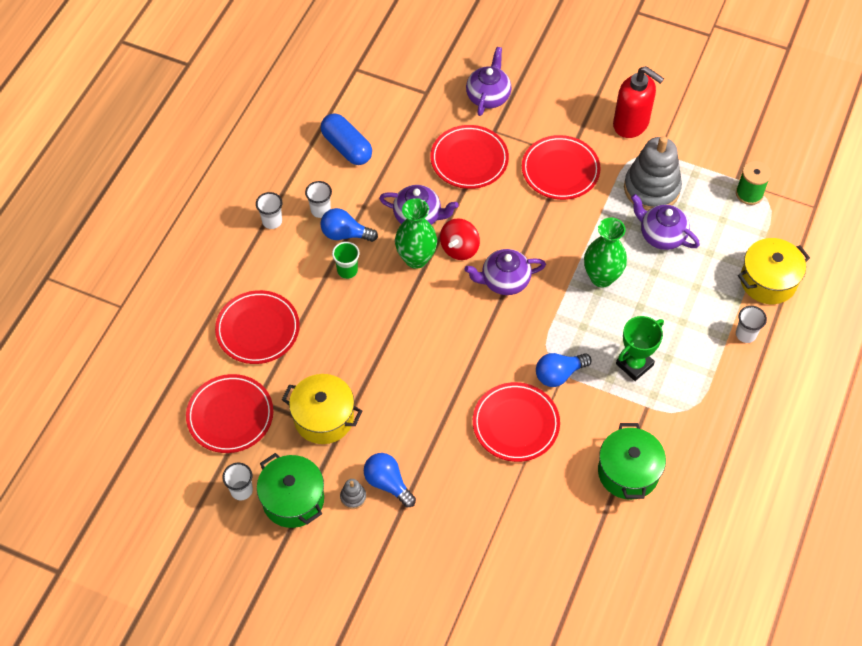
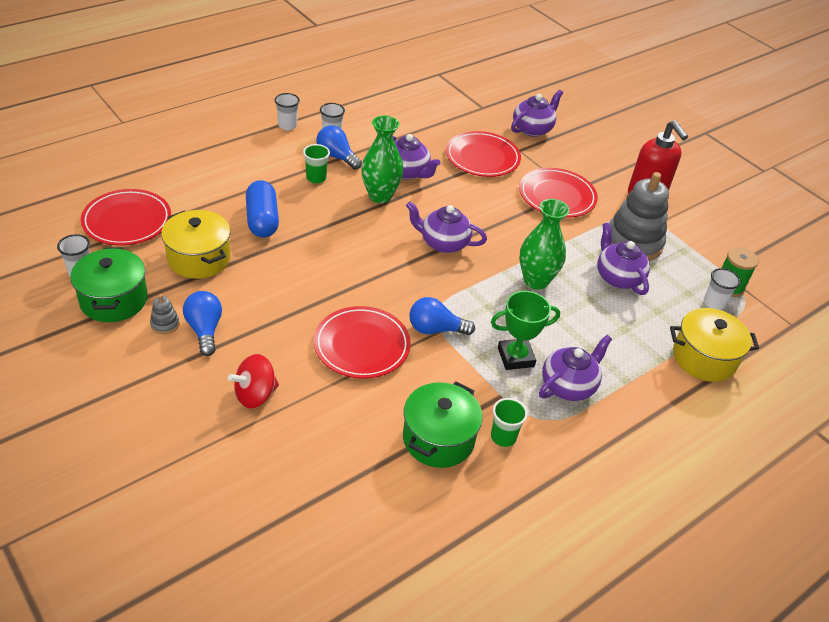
camera: 25 degrees right, 15 degrees down
(258, 329) = (207, 180): red plate -> none
(347, 147) = (388, 111): blue capsule -> blue capsule (262, 220)
(459, 248) = (423, 206): red spinning top -> red spinning top (255, 395)
(671, 442) = (503, 437): none -> green cup
(688, 368) = (568, 386): none -> purple teapot
(746, 334) = (650, 388): white cup -> white cup (714, 303)

